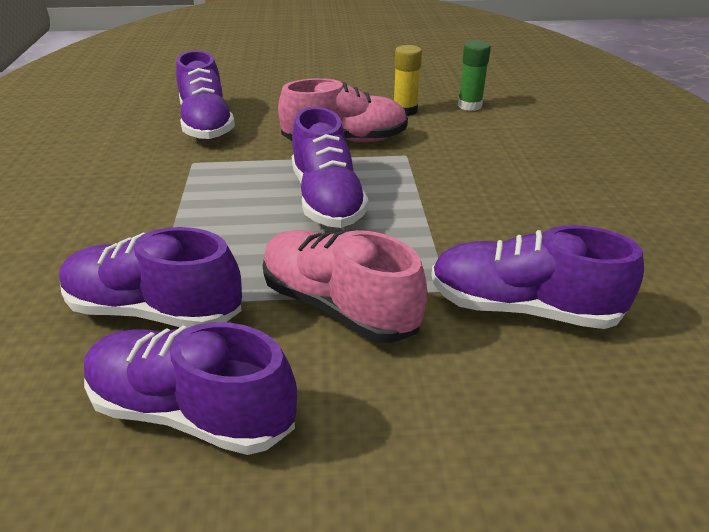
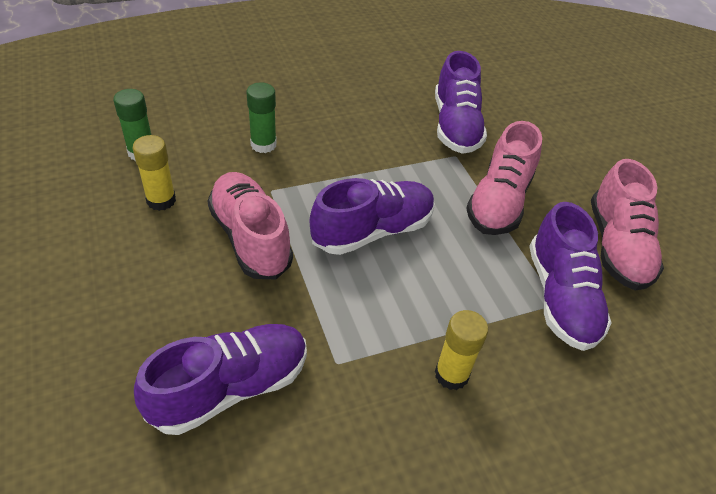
camera: 110 degrees left, 10 degrees up
(134, 210) = (451, 374): none -> yellow glue stick
(192, 411) = (617, 247): purple shoe -> pink shoe
(479, 157) = (263, 144): none -> green glue stick

